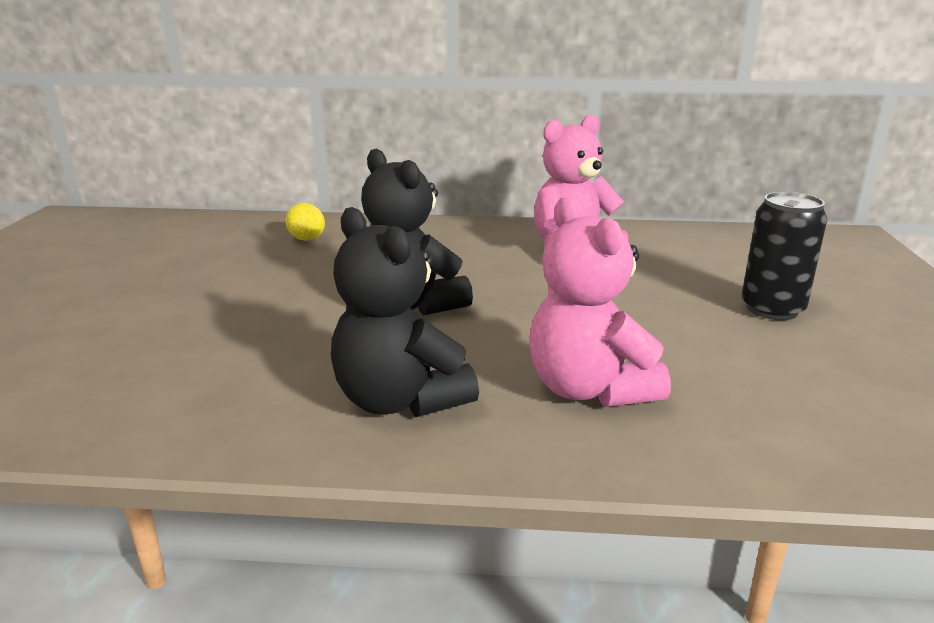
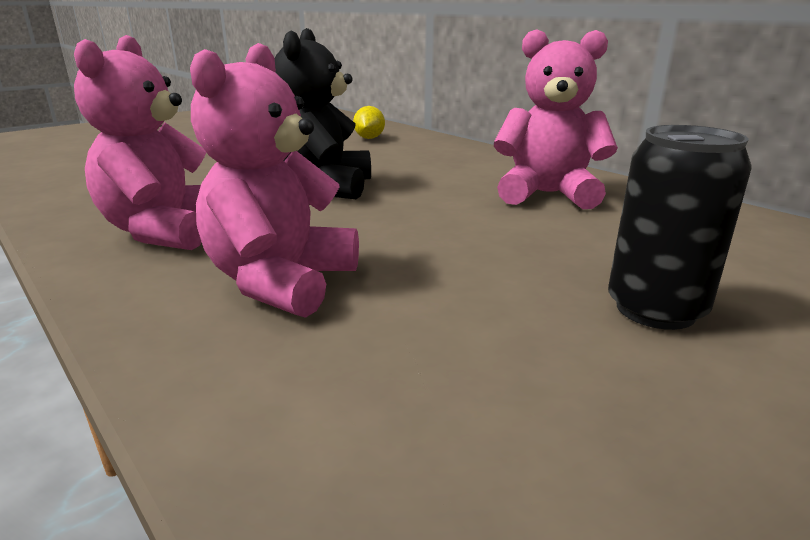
camera: 45 degrees right, 0 degrees up
(400, 400) = (165, 231): black teddy bear -> pink teddy bear

